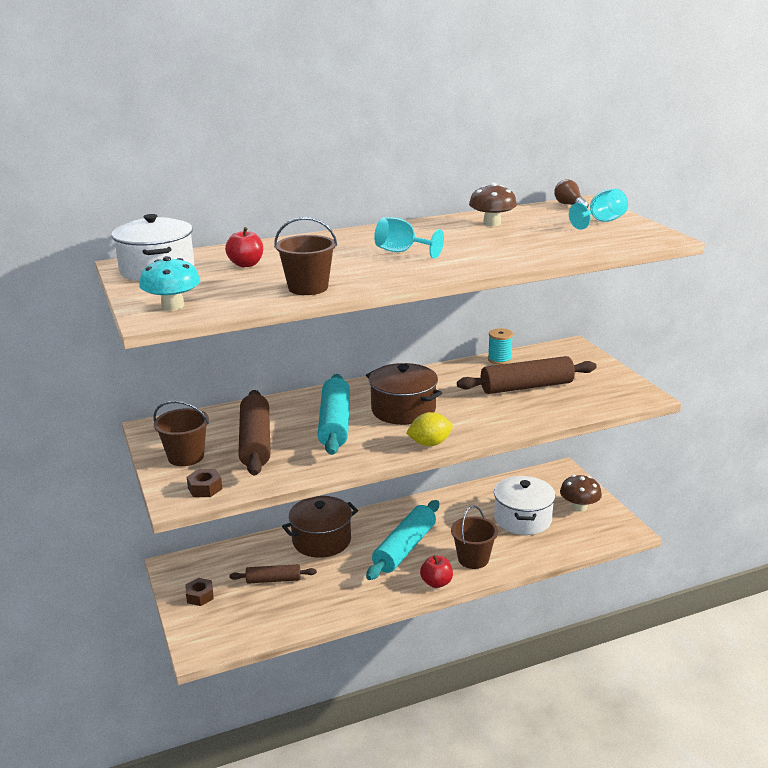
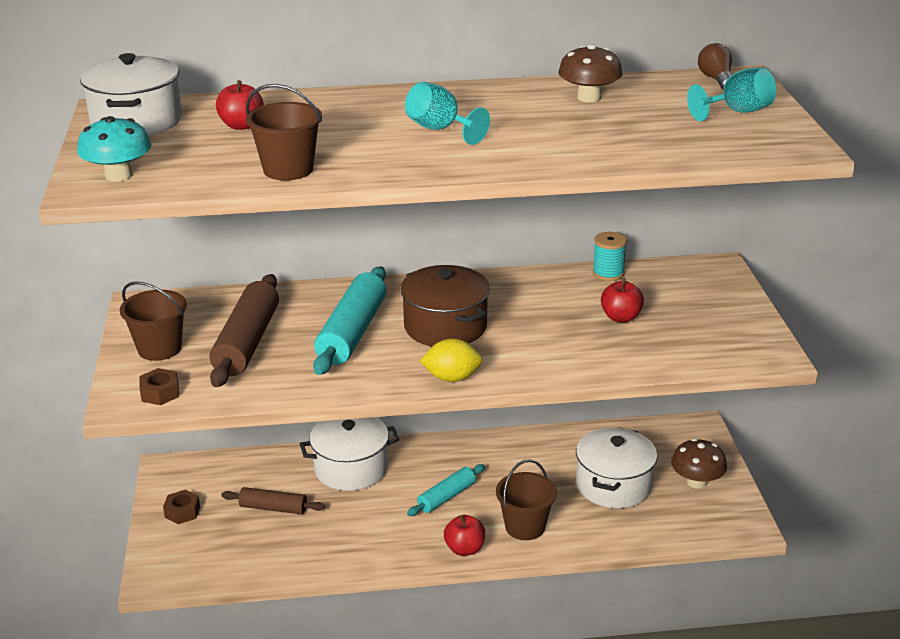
camera: 15 degrees right, 5 degrees up
(321, 540) = (351, 468): brown pot -> white pot
(405, 548) = (447, 497): turquoise rolling pin -> turquoise rolling pin, size x0.58
(526, 387) = (621, 317): brown rolling pin -> red apple

